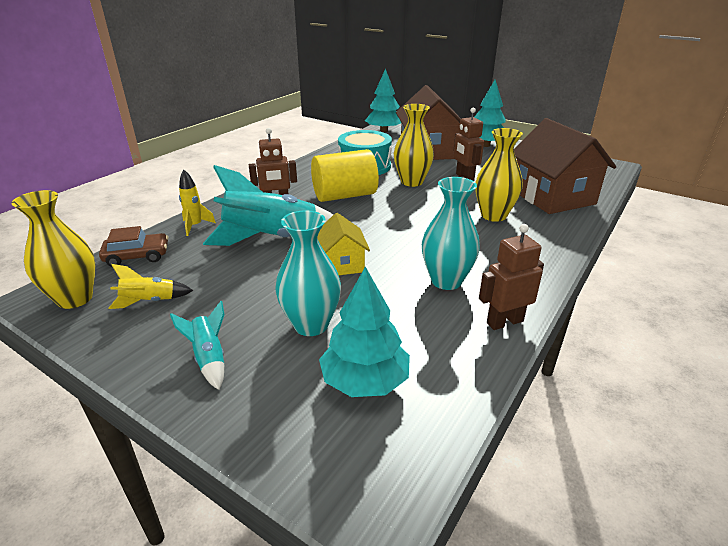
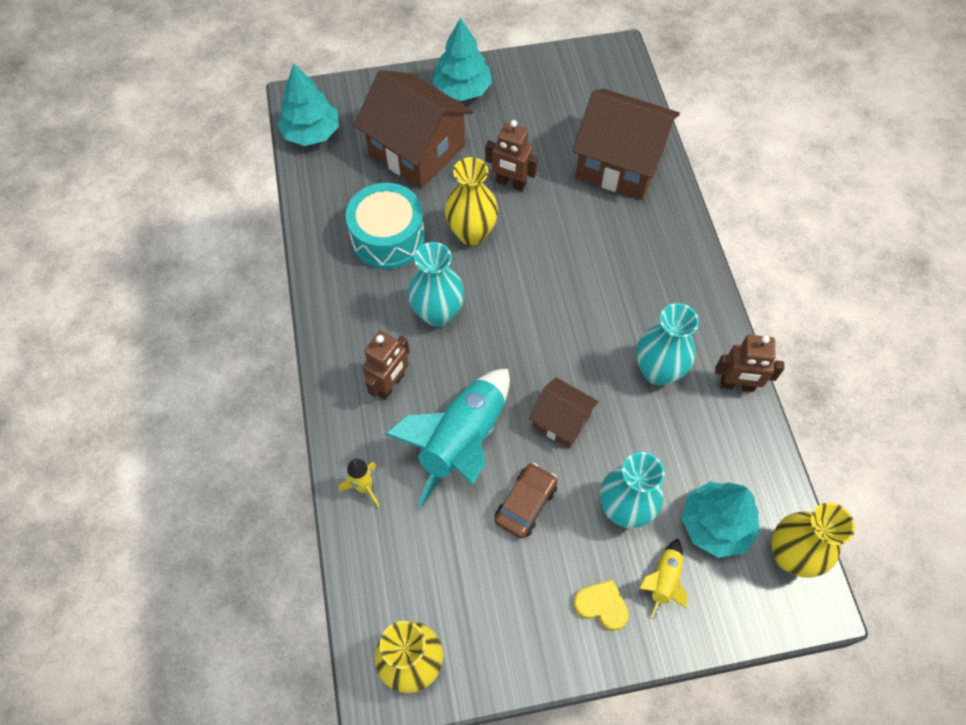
camera: 45 degrees left, 30 degrees up
(137, 256) = (379, 573): brown car -> brown car (526, 504)
(149, 302) = (477, 605): yellow rocket -> yellow rocket (663, 580)
(209, 358) = (601, 605): turquoise rocket -> yellow heart
(341, 264) = (561, 421): yellow house -> brown house
(344, 196) = (438, 314): yellow cylinder -> turquoise vase
(493, 215) = (602, 239): yellow vase -> yellow vase (790, 555)
(504, 322) = (737, 385): brown robot -> brown robot turned 105 degrees counterclockwise

